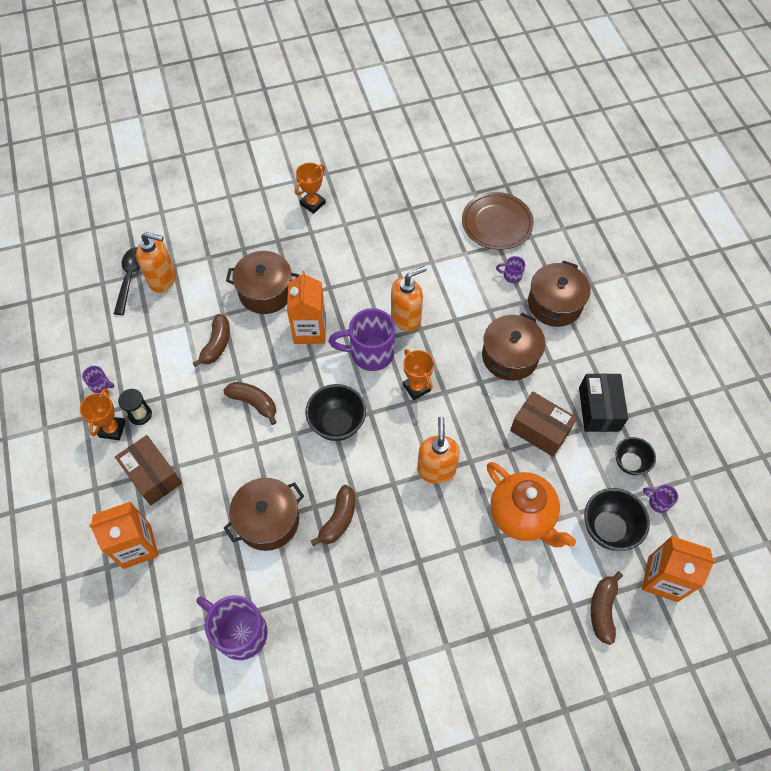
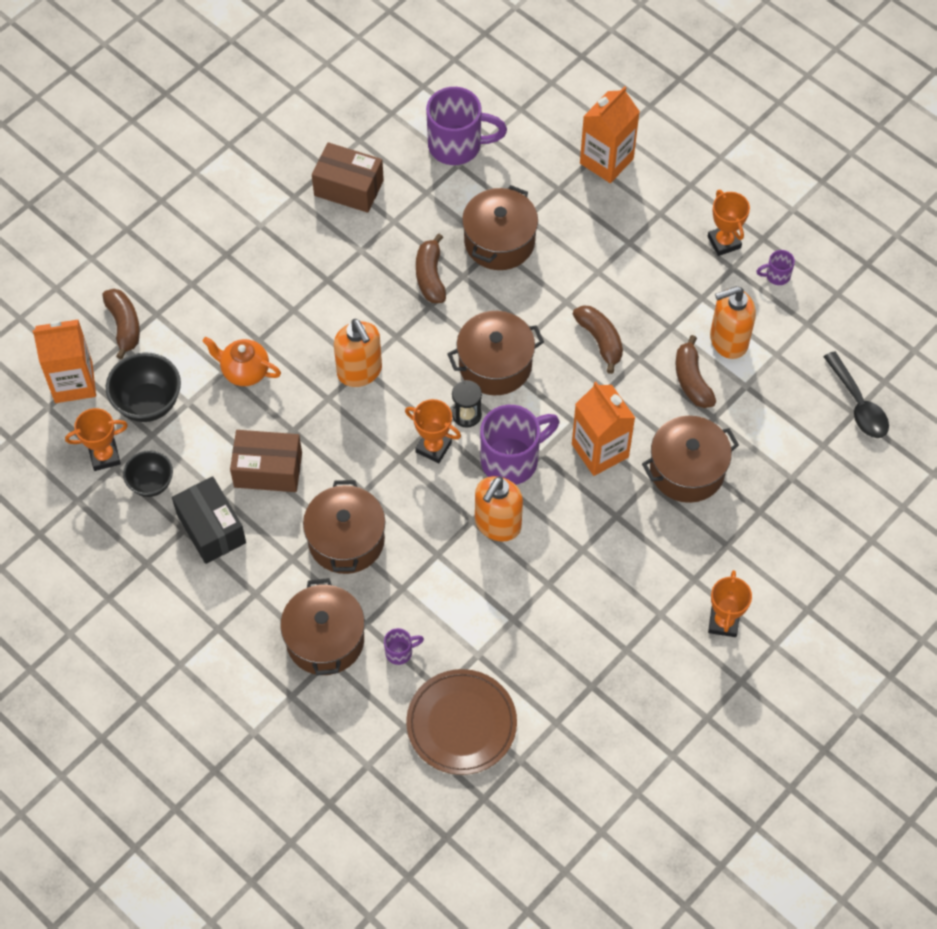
camera: 150 degrees right, 0 degrees up
(140, 414) = (709, 269): black hourglass -> black hourglass (466, 414)
(153, 476) = (645, 223): brown box -> brown box (349, 188)
(163, 279) = (819, 422): orange soap dispenser -> orange soap dispenser (728, 341)
(254, 403) = (600, 340): brown banana -> brown banana turned 120 degrees counterclockwise
(337, 424) = (495, 364): black bowl -> brown pot
(522, 516) = (245, 371): orange teapot -> orange teapot, size x0.62
(658, 502) = (104, 456): purple mug -> orange trophy

